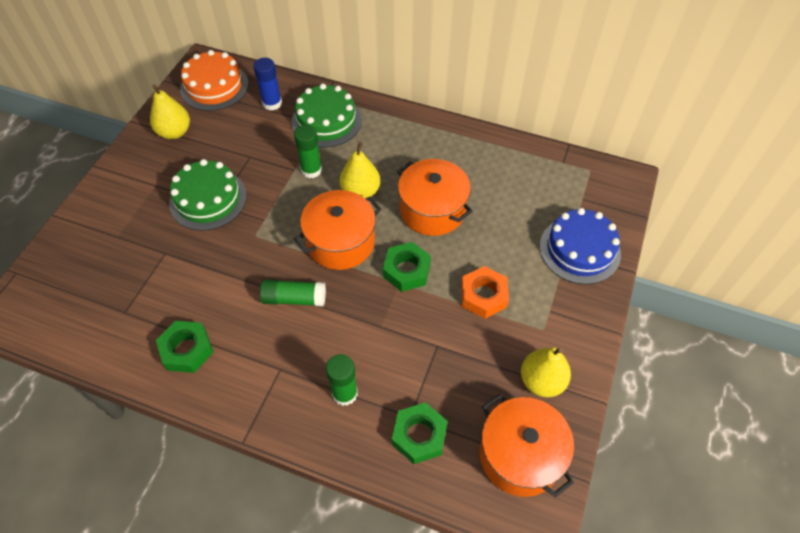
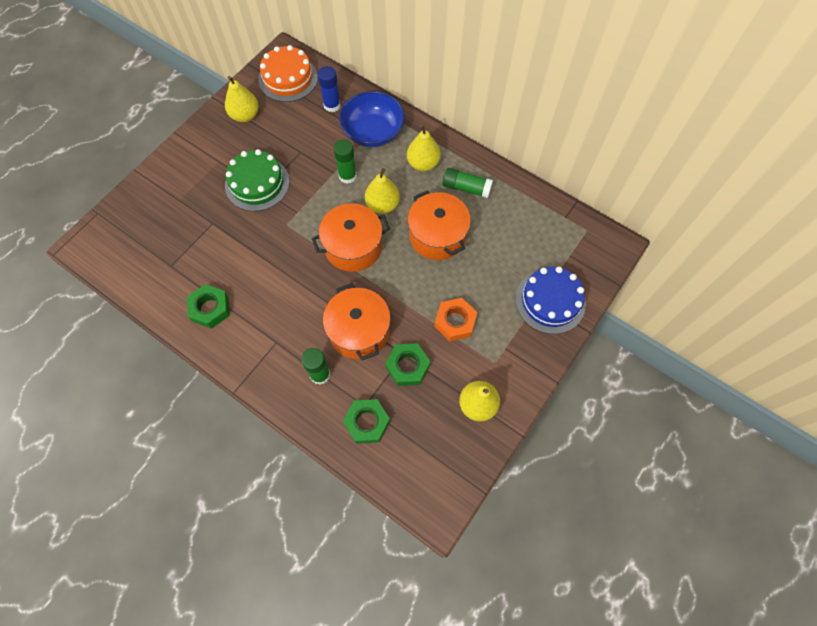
camera: 15 degrees right, 10 degrees up
(294, 298) = (303, 286): green glue stick -> green glue stick (466, 188)
(326, 121) = (373, 132): green cake -> blue bowl
(392, 141) = (423, 163): none -> yellow pear
(406, 270) = (399, 284): green nut -> green nut (407, 366)
(520, 455) = (440, 459): orange pot -> orange pot (359, 331)

